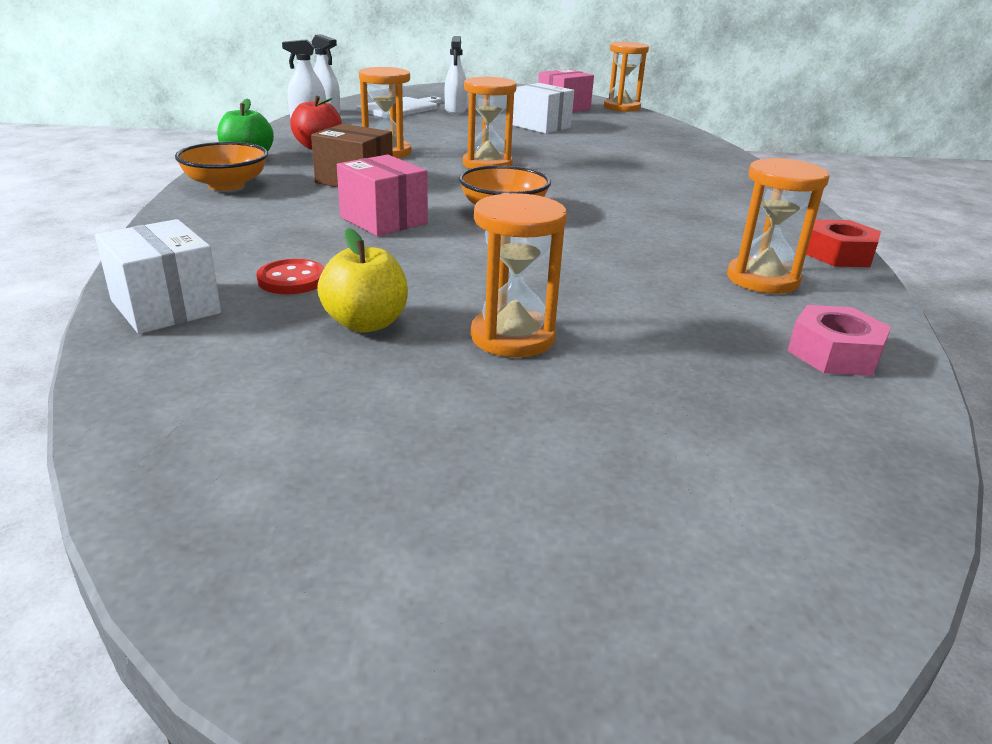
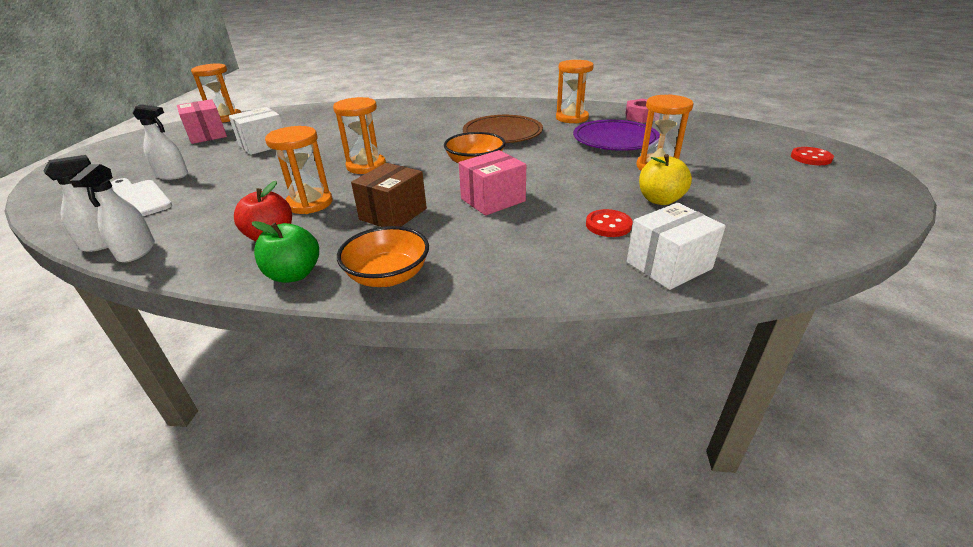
camera: 80 degrees left, 5 degrees up
(625, 580) = (811, 158): none -> red button
(638, 226) = (502, 133): none -> brown plate
(651, 310) = (615, 139): none -> purple plate
(838, 254) = (538, 103): red nut -> none

